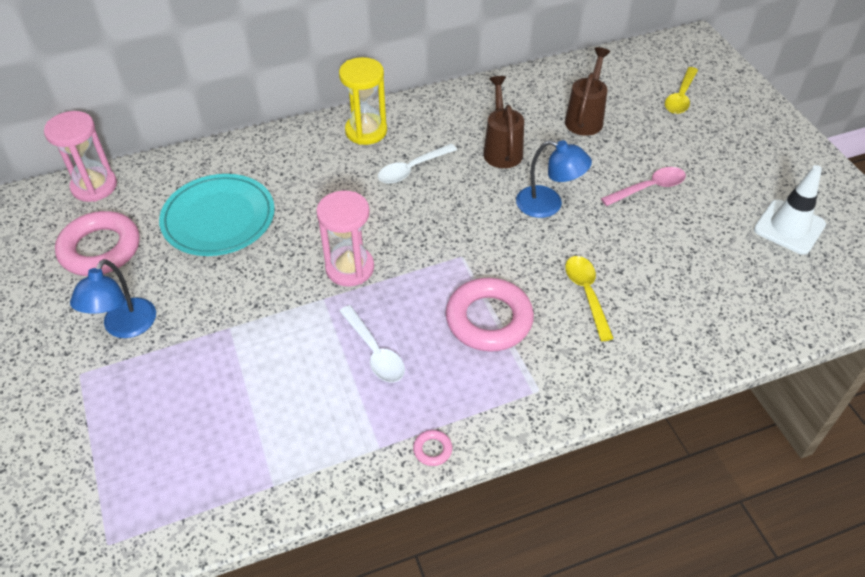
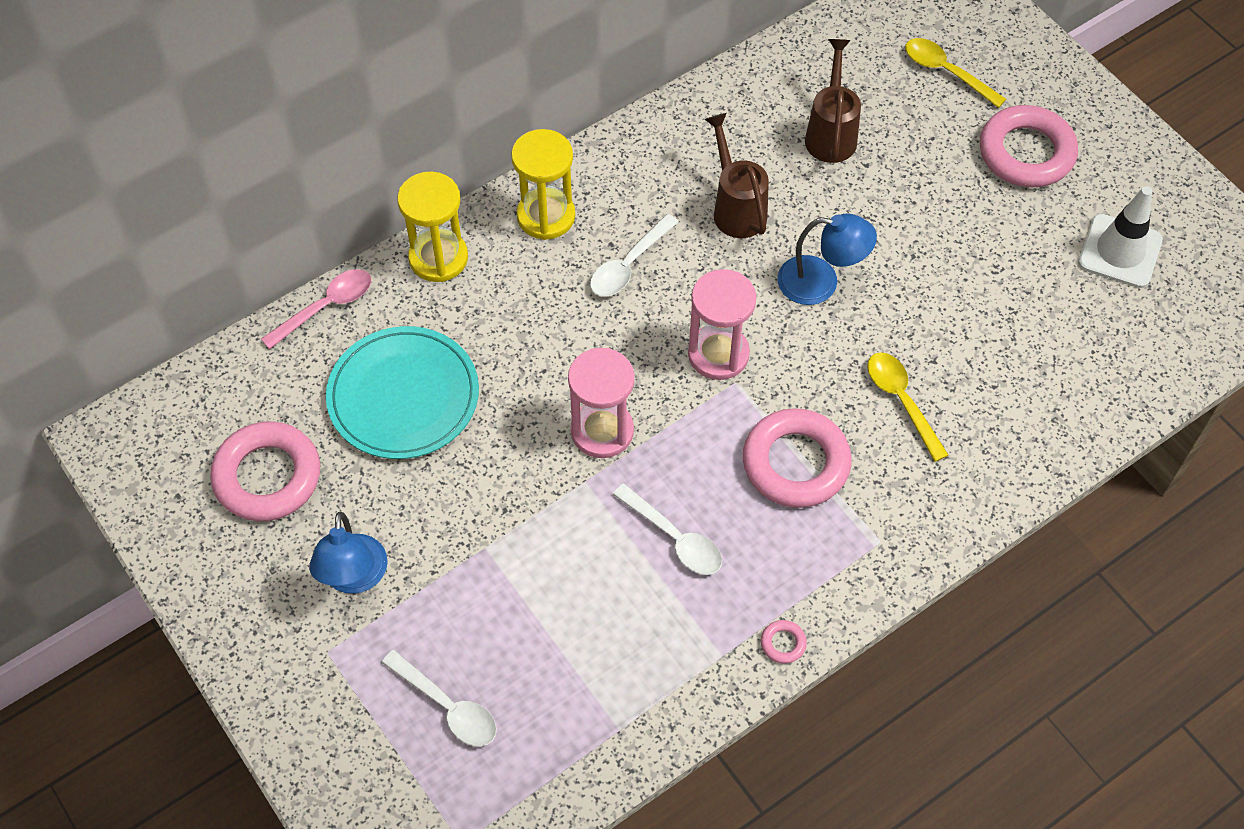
camera: 15 degrees left, 10 degrees up
(94, 186) = (211, 384): pink hourglass -> pink hourglass (718, 354)
(147, 434) = (447, 706): none -> white spoon
(282, 142) = (438, 258): none -> yellow hourglass
(648, 188) = (939, 229): pink spoon -> pink spoon (326, 307)
(680, 97) = (946, 72): yellow spoon -> yellow spoon turned 120 degrees clockwise
(728, 153) = (1026, 153): none -> pink ring

